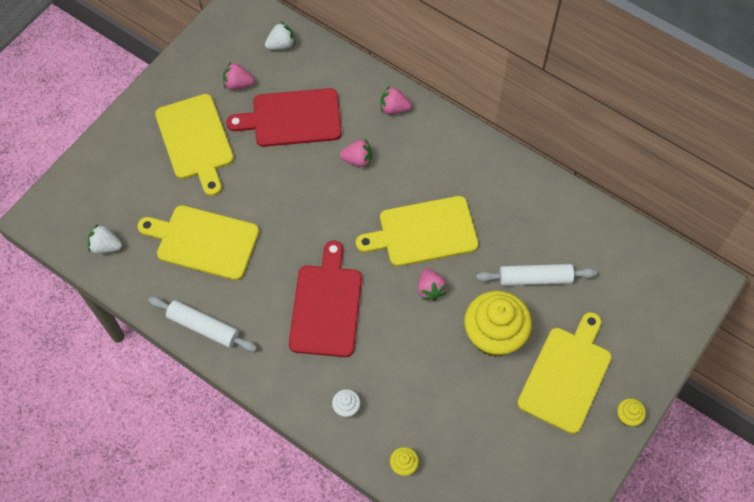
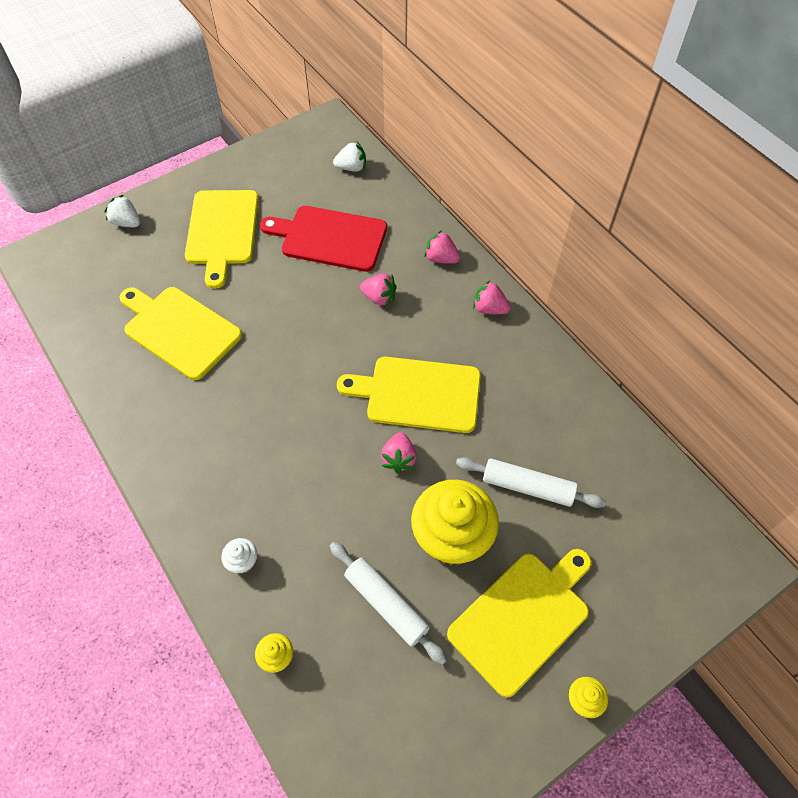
camera: 20 degrees right, 5 degrees down
(106, 246) = (81, 304): white strawberry -> white strawberry (127, 222)
(203, 327) = (133, 417): white rolling pin -> white rolling pin (386, 604)
(238, 84) = (291, 191): pink strawberry -> pink strawberry (489, 309)
(326, 306) = (274, 439): red cutting board -> none

